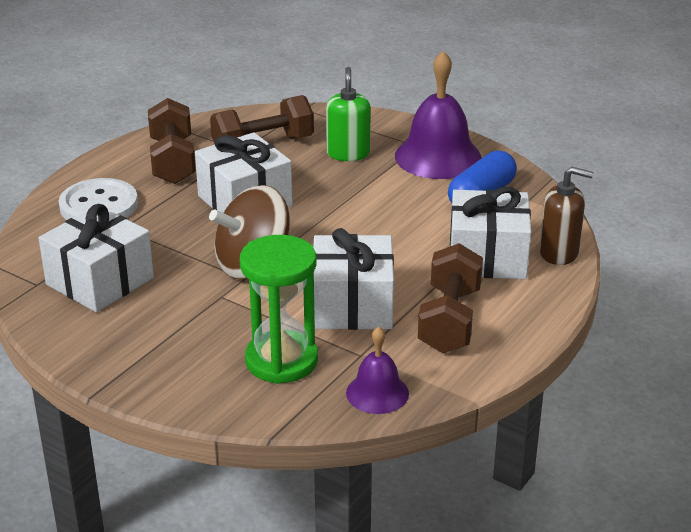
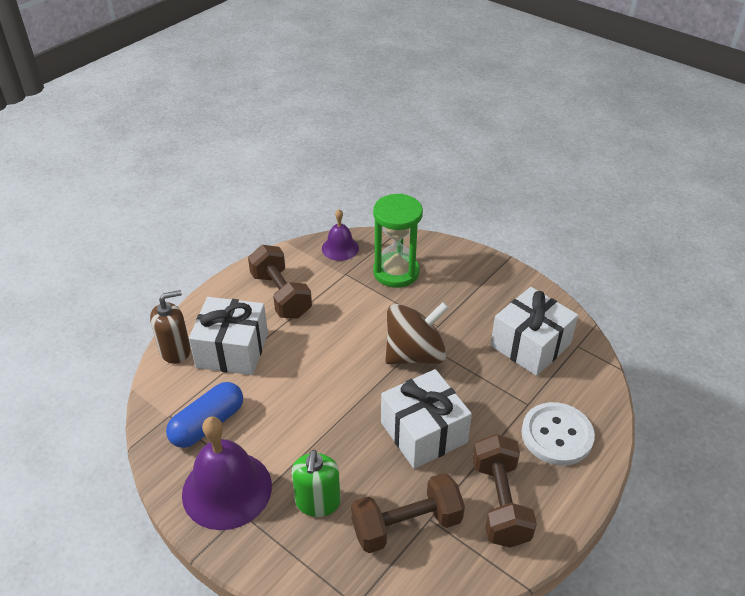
camera: 175 degrees left, 10 degrees up
(352, 305) = (344, 311): white gift -> none
(449, 320) = (281, 295): brown dumbbell -> brown dumbbell turned 45 degrees counterclockwise
(559, 253) = (175, 350): brown soap dispenser -> brown soap dispenser turned 135 degrees clockwise

